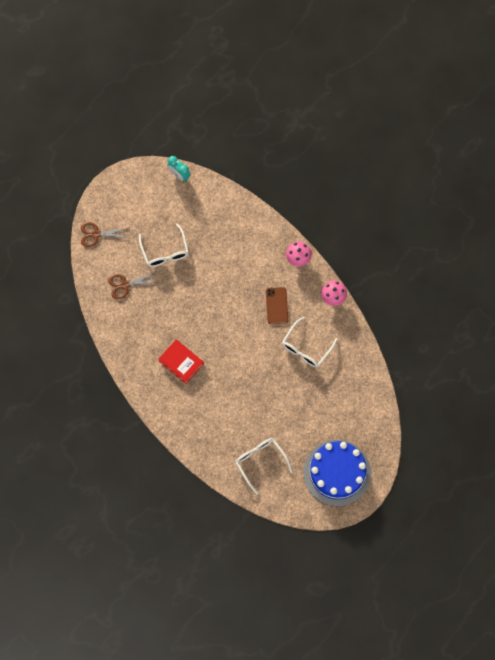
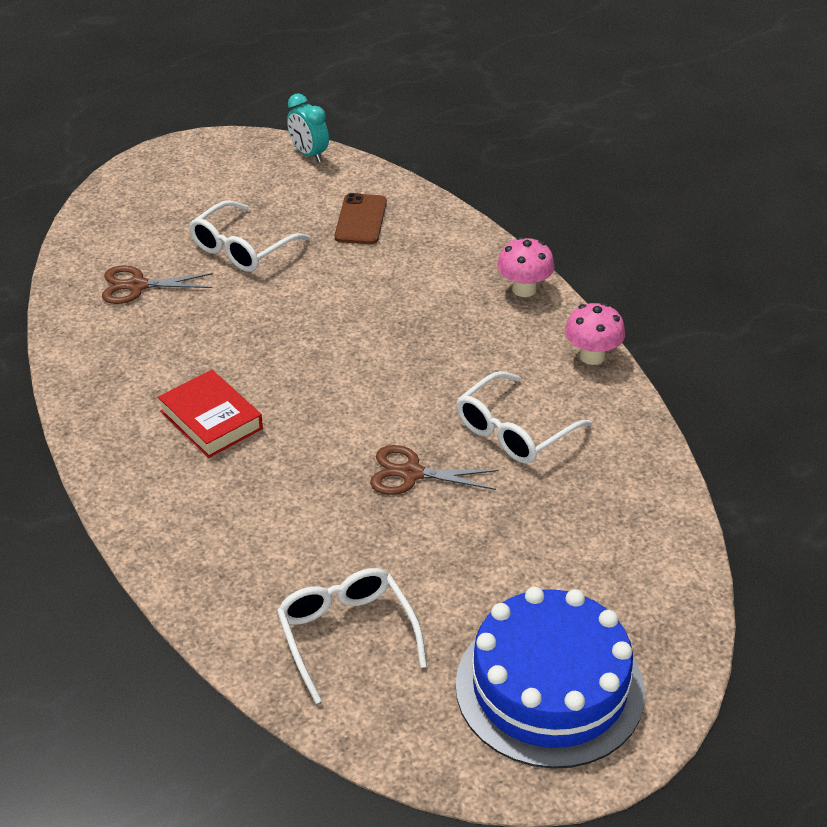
camera: 10 degrees right, 30 degrees down
(96, 234) = (111, 211): brown scissors -> brown scissors (411, 473)
(165, 251) = (242, 248): white glasses -> white glasses turned 45 degrees clockwise
(276, 306) = (460, 354): brown phone -> brown phone (360, 220)

